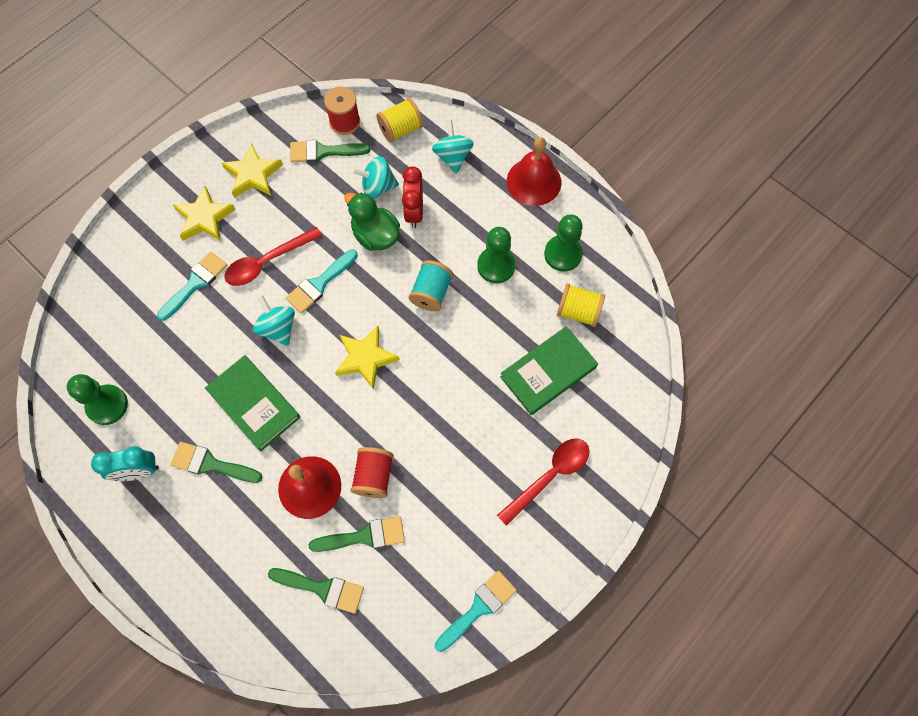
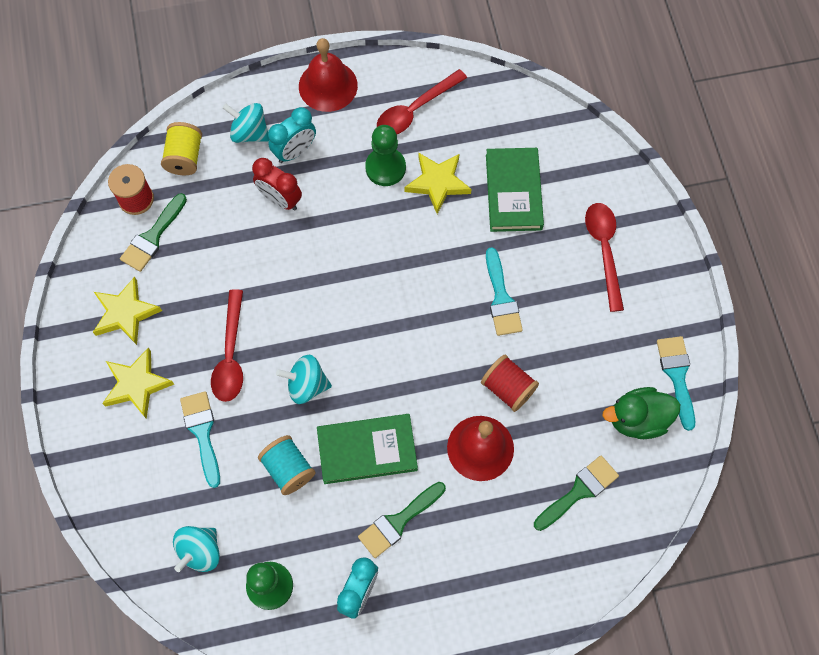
camera: 55 degrees left, 0 degrees up
(319, 284) = (289, 323): turquoise brush -> turquoise brush (501, 298)
(364, 536) = (556, 428): green brush -> none
(365, 358) = (393, 328): yellow star -> yellow star (438, 183)
(375, 235) = (277, 246): green duck -> green duck (637, 419)
(378, 187) = (229, 213): turquoise spinning top -> turquoise spinning top (200, 551)
(431, 293) = (371, 235): turquoise spool -> turquoise spool (288, 469)
(461, 196) = (295, 151): none -> turquoise clock
(563, 254) = (415, 109): green pawn -> red spoon
(578, 311) = (477, 133): yellow spool -> none

